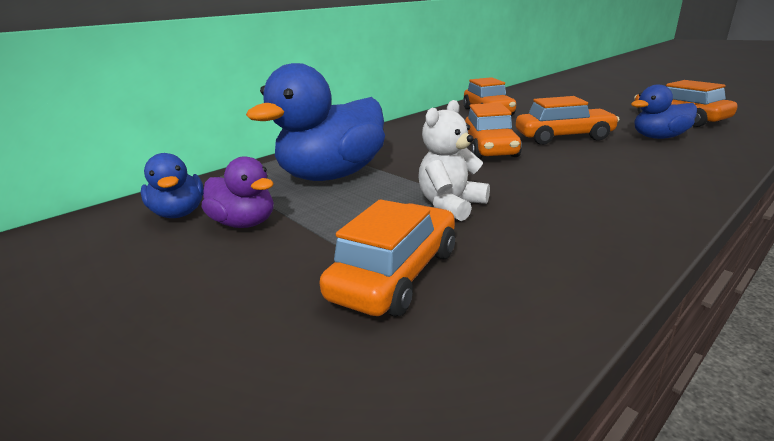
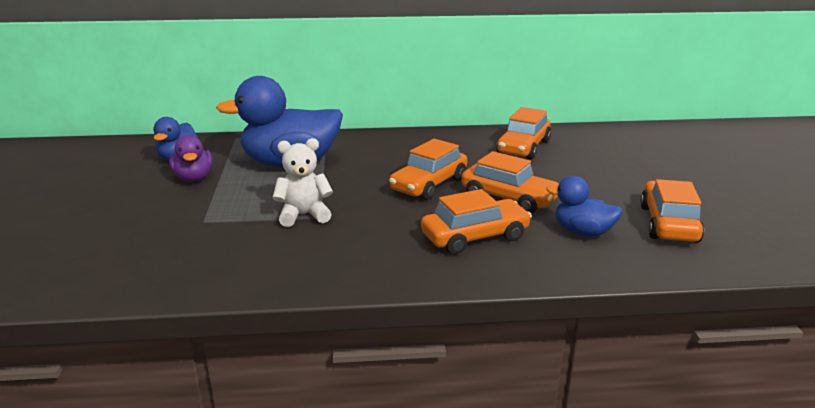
camera: 35 degrees right, 0 degrees up
(396, 274) = (201, 237): orange car -> orange car (475, 237)

